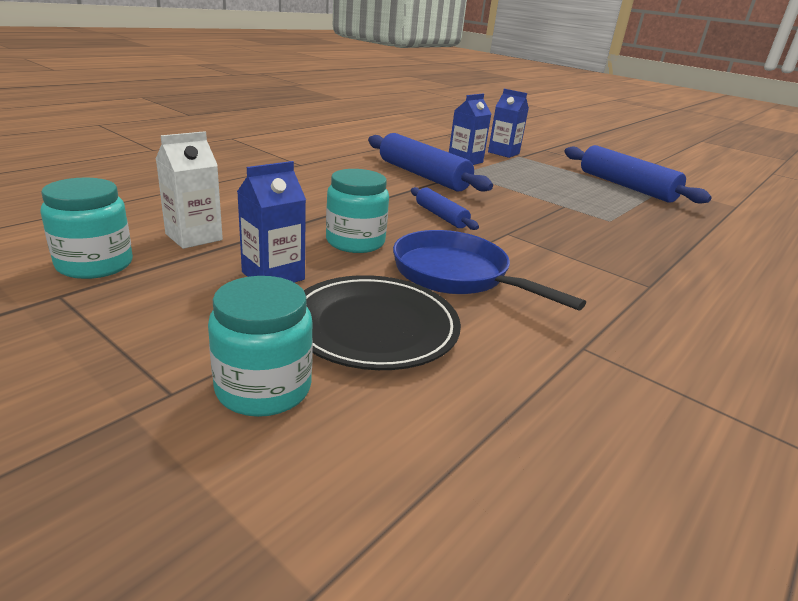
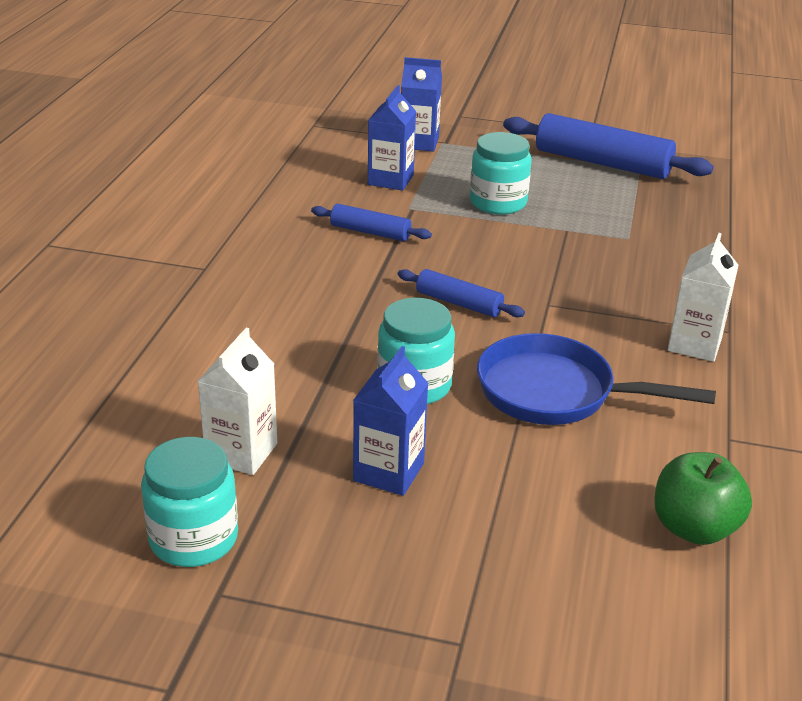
camera: 25 degrees left, 5 degrees up
(263, 388) = (526, 603): turquoise jar -> turquoise jar (498, 202)
(373, 327) = (545, 494): black plate -> none
(423, 175) = (370, 232): blue rolling pin -> blue rolling pin, size x0.53
(482, 395) = (694, 528): none -> green apple
(609, 284) = (694, 344): none -> white carton

